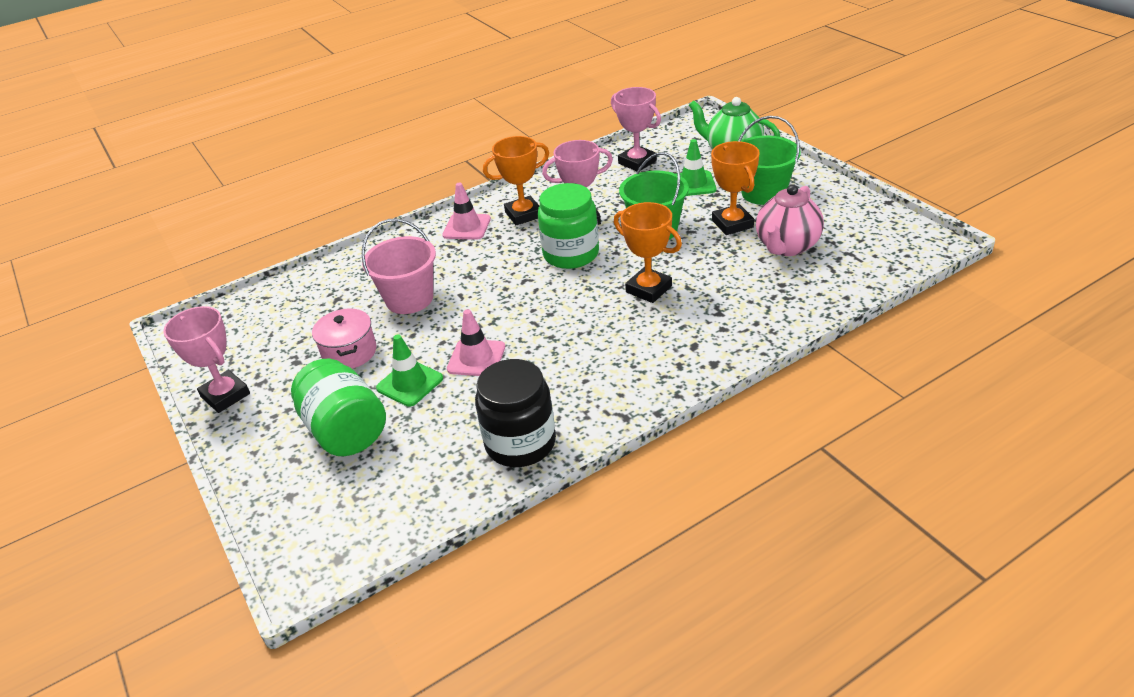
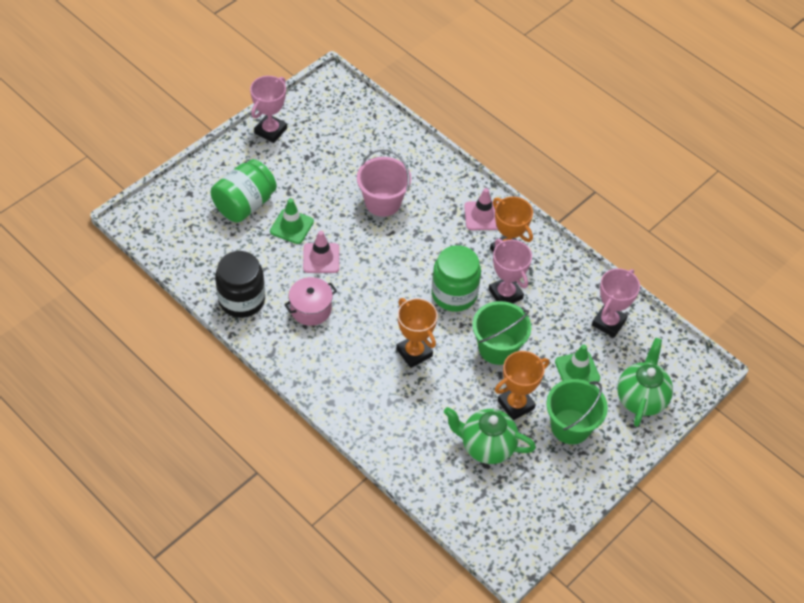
camera: 70 degrees right, 15 degrees up
(349, 352) = (319, 184): pink pot -> pink pot (311, 309)
(648, 289) = (414, 352): orange trophy -> orange trophy turned 60 degrees counterclockwise
(786, 247) = (486, 446): pink teapot -> green teapot

